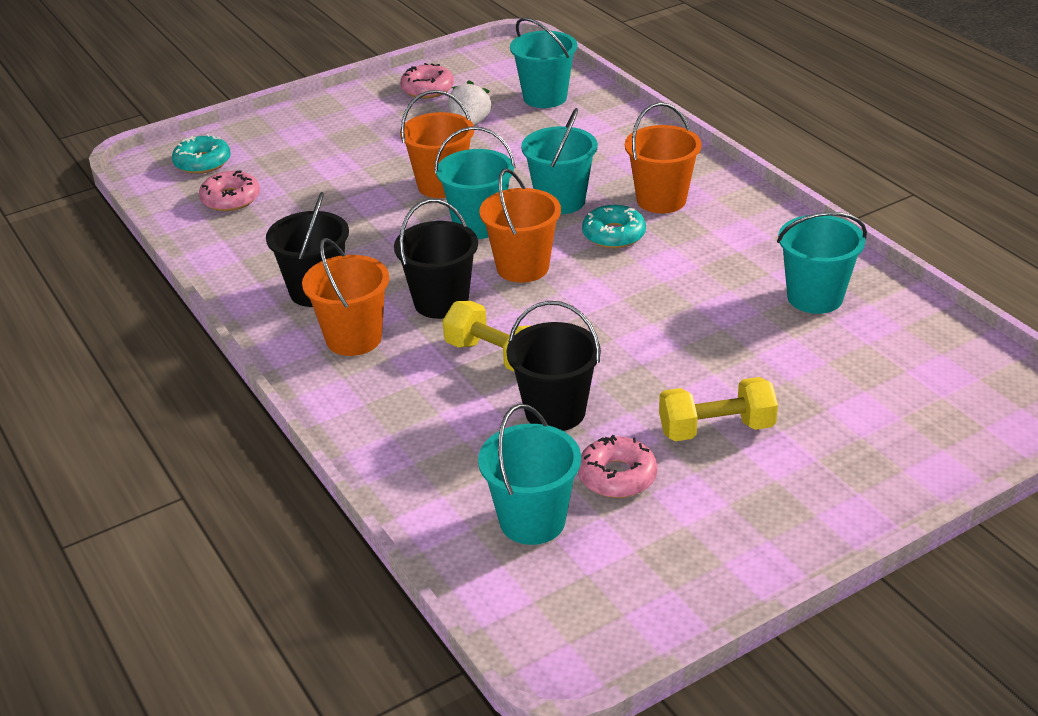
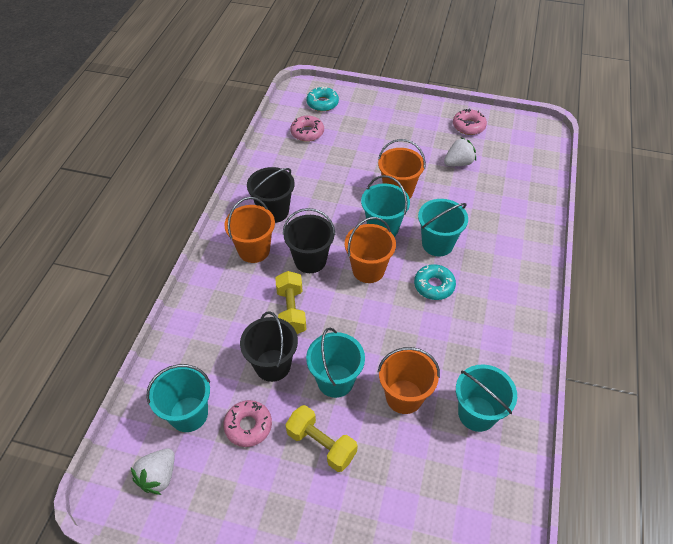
camera: 45 degrees right, 15 degrees up
(545, 97) = (517, 172): turquoise bucket -> turquoise bucket (335, 380)
(593, 593) = (159, 476): none -> white strawberry
(661, 200) = (486, 283): orange bucket -> orange bucket (404, 396)

